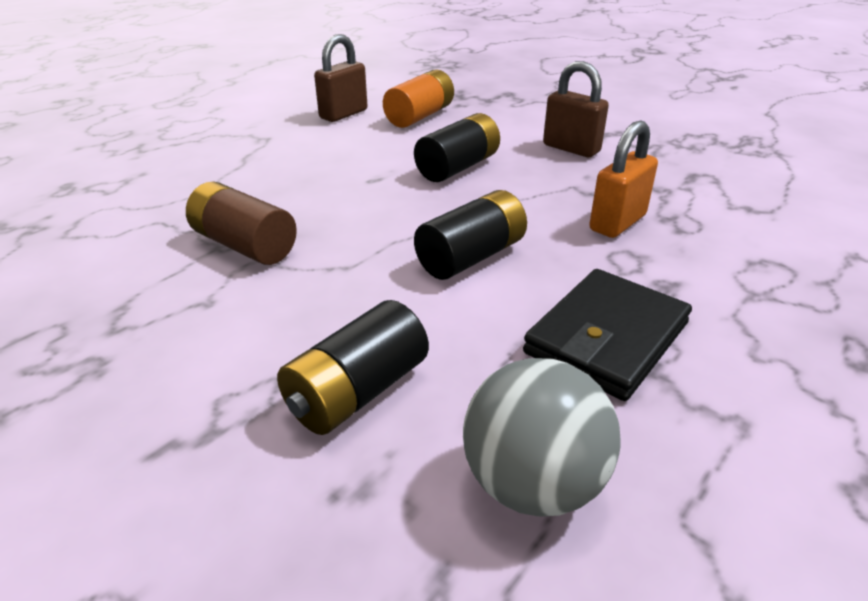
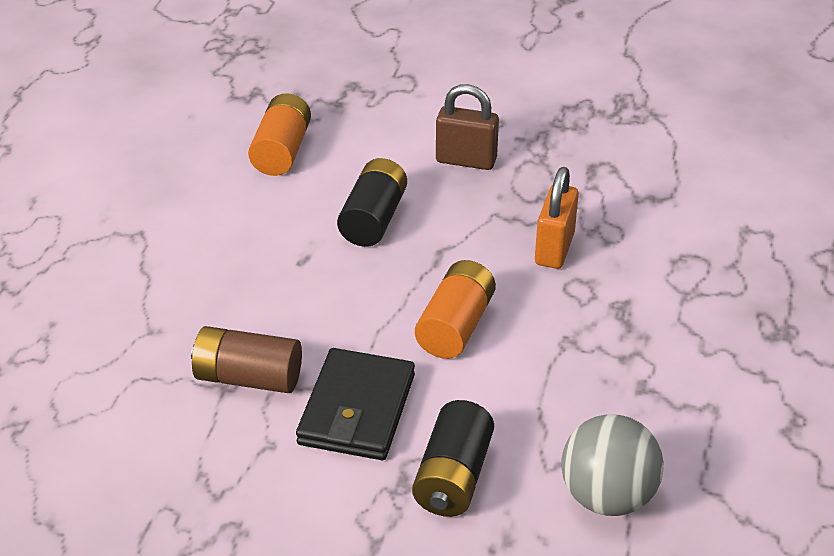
camera: 25 degrees left, 5 degrees up
(343, 114) = (194, 170): brown padlock -> none
(471, 257) = (455, 326): black battery -> orange battery
(606, 338) = (600, 371): black wallet -> black wallet (357, 409)

